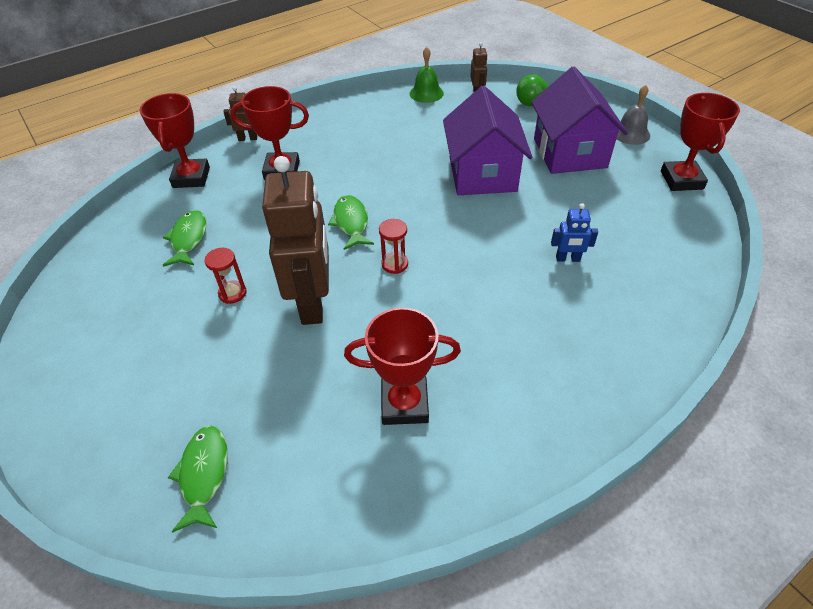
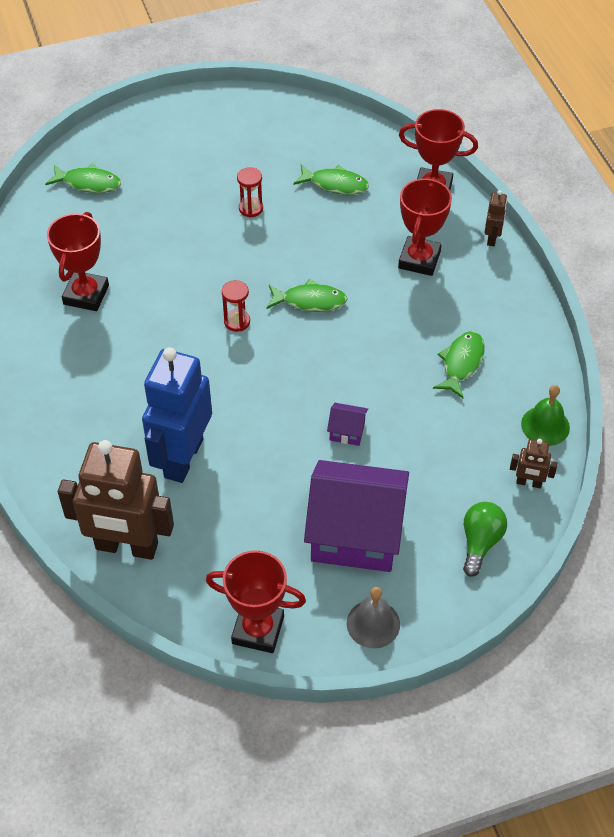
camera: 105 degrees right, 5 degrees up
(313, 302) = (216, 258): brown robot -> brown robot (126, 547)
(387, 133) = (461, 363): none -> green fish
(482, 174) = (347, 431): purple house -> purple house, size x0.40
(568, 259) = (183, 458): blue robot -> blue robot, size x2.33

